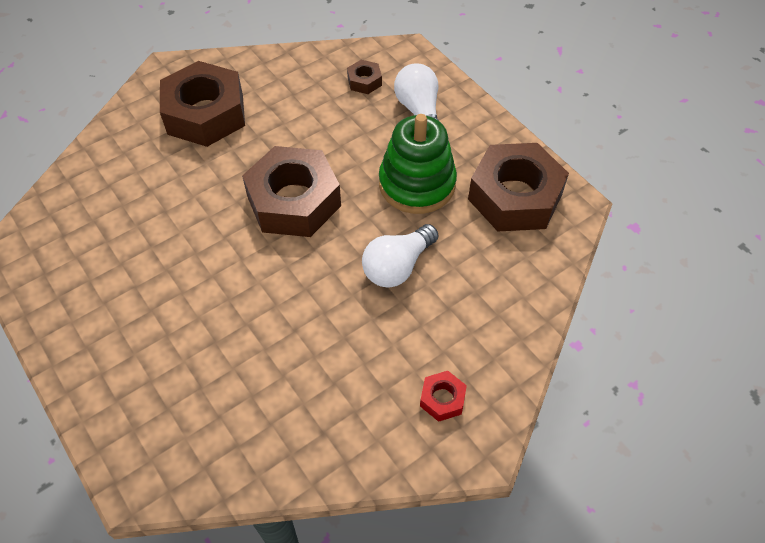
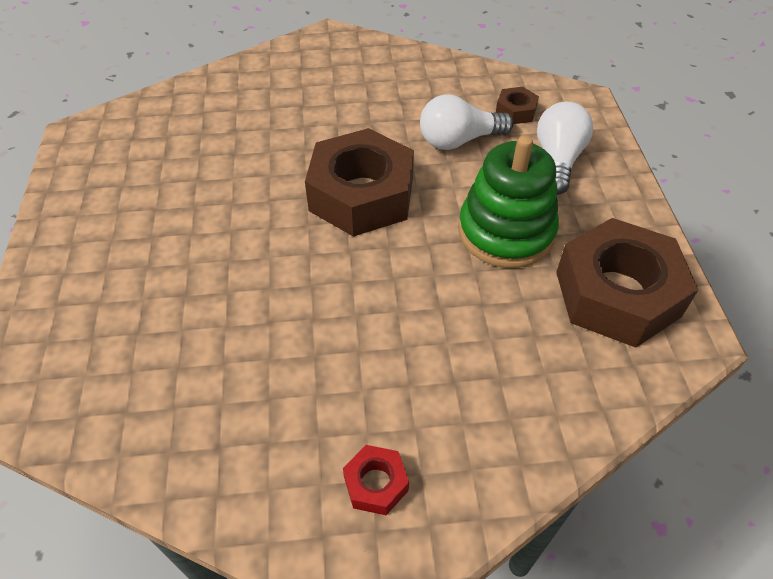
camera: 30 degrees right, 5 degrees down
(205, 114) = (335, 84): brown nut -> none
(397, 266) = (425, 308): white light bulb -> white light bulb (458, 140)

